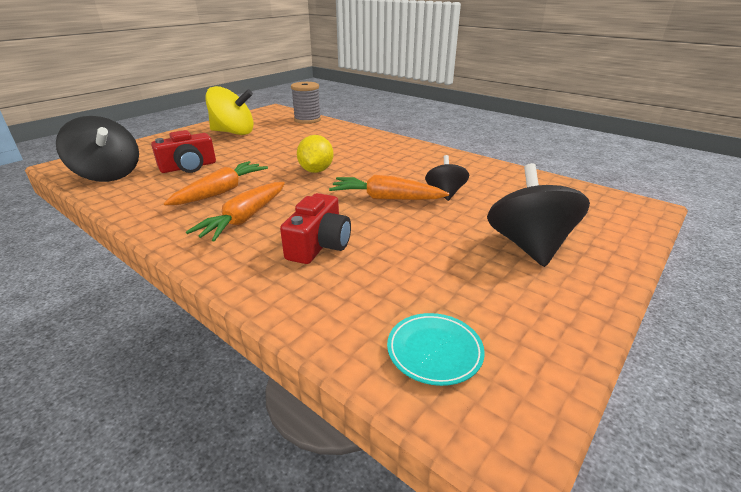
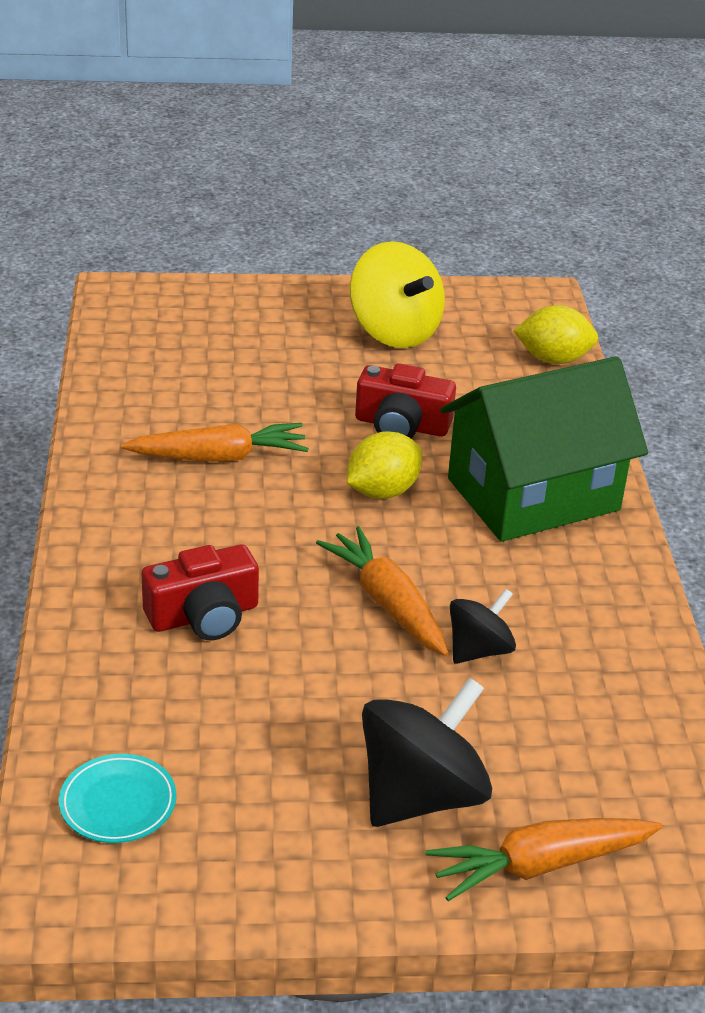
camera: 45 degrees right, 5 degrees up
(108, 175) = (141, 343): black spinning top -> none
(188, 167) = (241, 382): red camera -> red camera (401, 425)
(244, 219) = (185, 522): orange carrot -> orange carrot (540, 865)
(307, 120) = (553, 359): grey spool -> yellow lemon
(370, 149) = (533, 494): none -> green house

